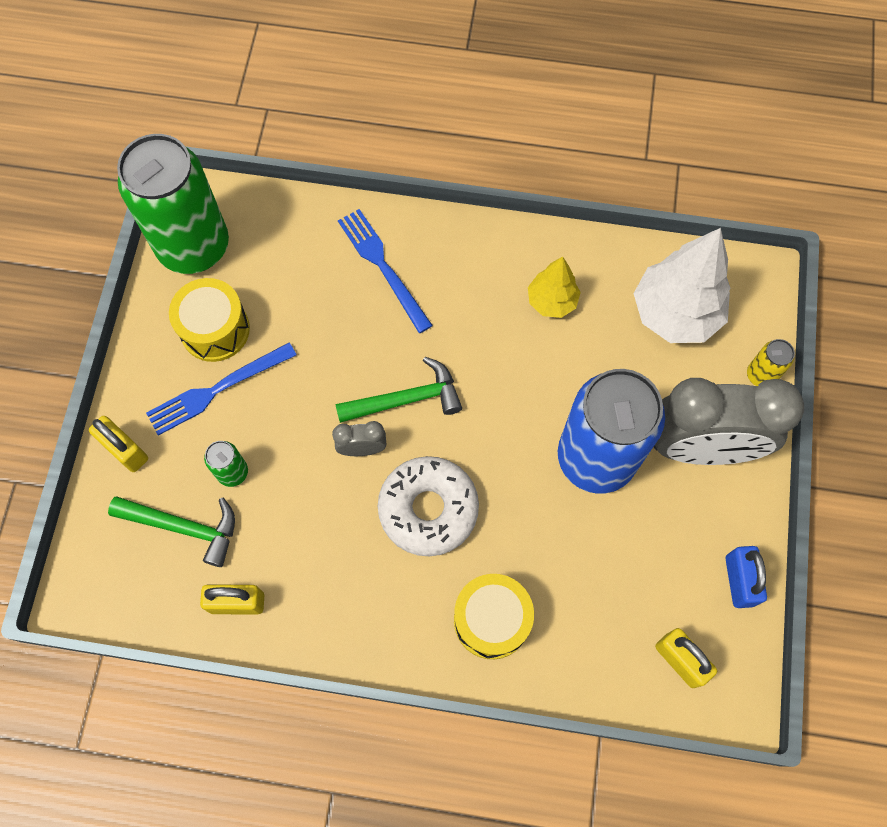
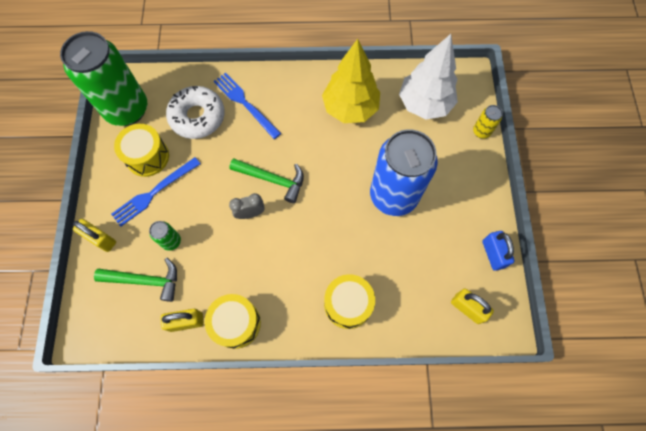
camera: 10 degrees left, 0 degrees up
(313, 619) = (236, 323): none -> yellow drum
(406, 399) = (272, 179): green hammer -> green hammer turned 45 degrees clockwise
(428, 509) = (297, 243): white donut -> white donut (197, 117)
(552, 301) = (350, 108): yellow tree -> yellow tree, size x1.79
(701, 447) = (455, 179): grey clock -> none

